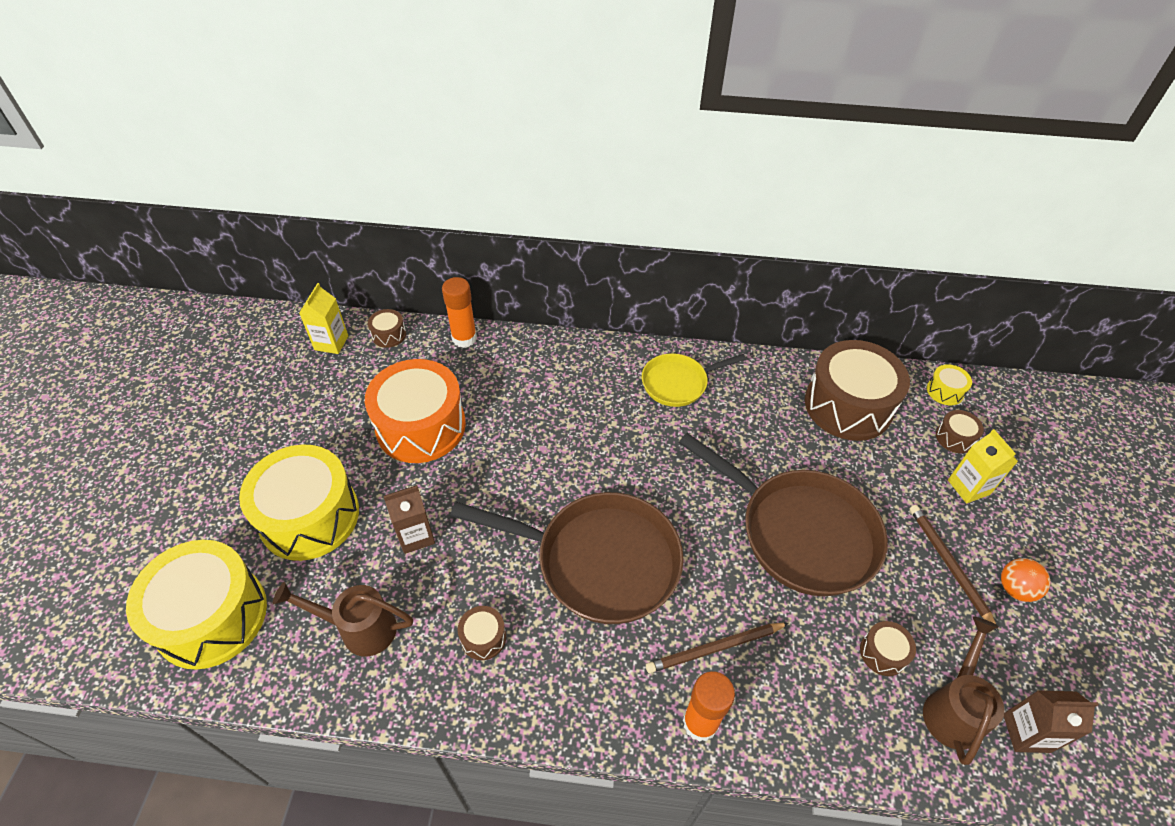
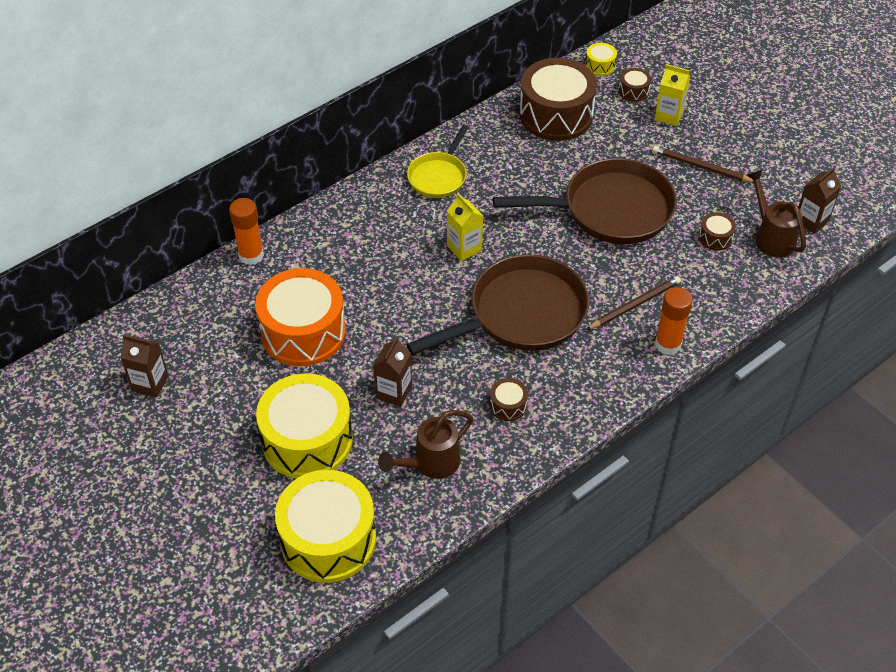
camera: 45 degrees left, 0 degrees up
(283, 378) = (150, 383): none -> brown carton
(331, 343) = (151, 333): yellow carton -> yellow carton (464, 248)
(389, 335) = (189, 295): brown drum -> none
(715, 648) = (634, 305): brown pencil -> brown pencil turned 150 degrees counterclockwise
(1015, 589) = (742, 154): orange ball -> none

